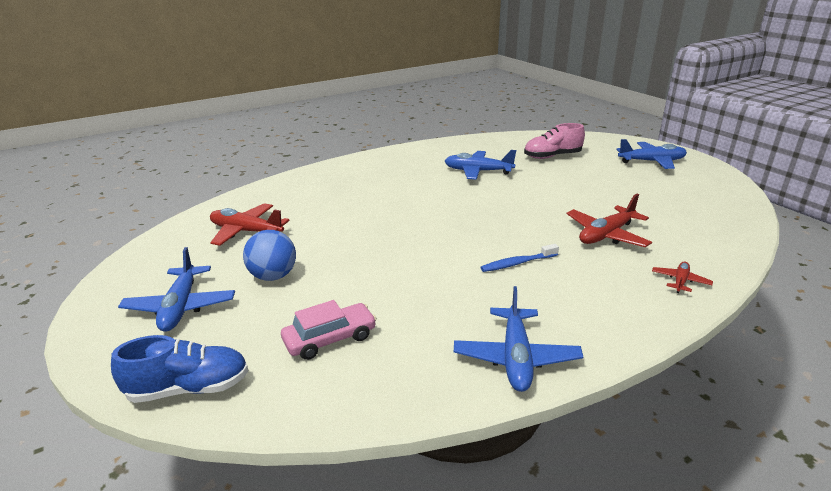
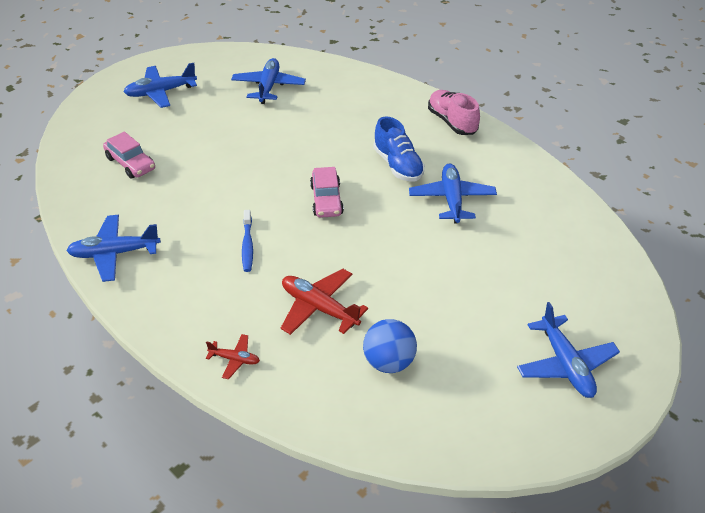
camera: 75 degrees right, 15 degrees up
(189, 388) = (82, 123): blue shoe -> blue shoe (398, 165)
(246, 231) = (268, 87): red plane -> blue plane
(273, 276) = (204, 119): blue ball -> blue ball (389, 362)
(459, 218) = (326, 200): none -> pink car
(517, 263) = (247, 245): blue toothbrush -> blue toothbrush turned 150 degrees counterclockwise
(552, 156) = (533, 260): pink shoe -> pink shoe (452, 122)

